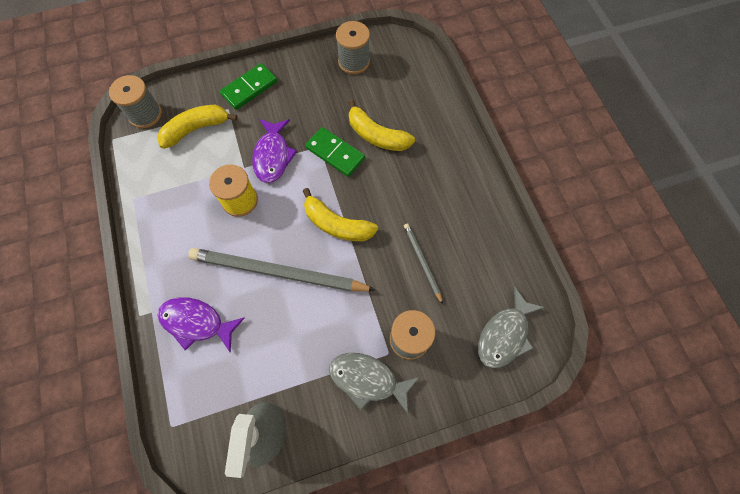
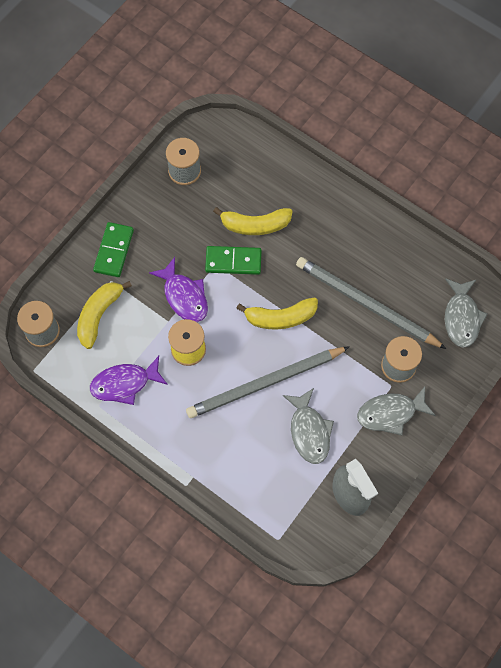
camera: 35 degrees left, 0 degrees up
(197, 322) = (234, 460): purple fish -> purple fish (124, 383)
(281, 343) = (309, 431): none -> grey fish
(422, 262) = (366, 304): grey pencil -> grey pencil, size x2.09

